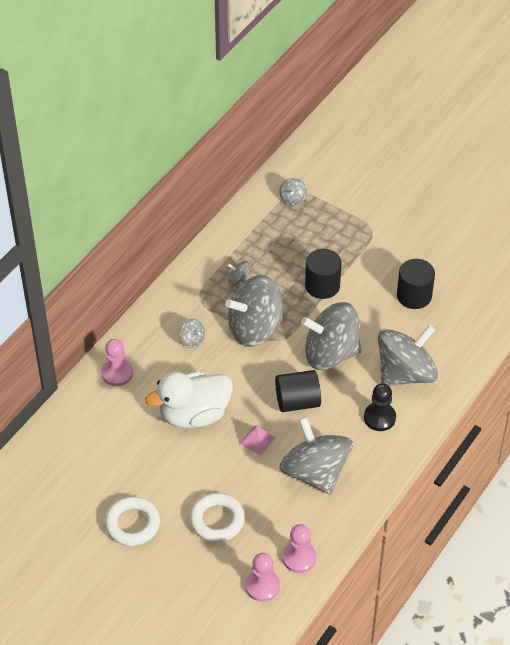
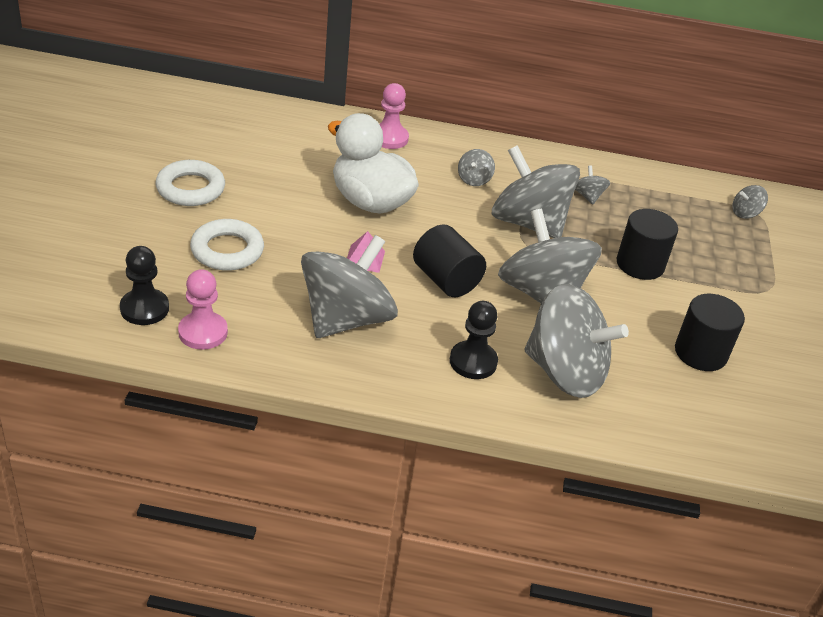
camera: 60 degrees right, 10 degrees down
(262, 586) = (144, 308): pink pawn -> black pawn

